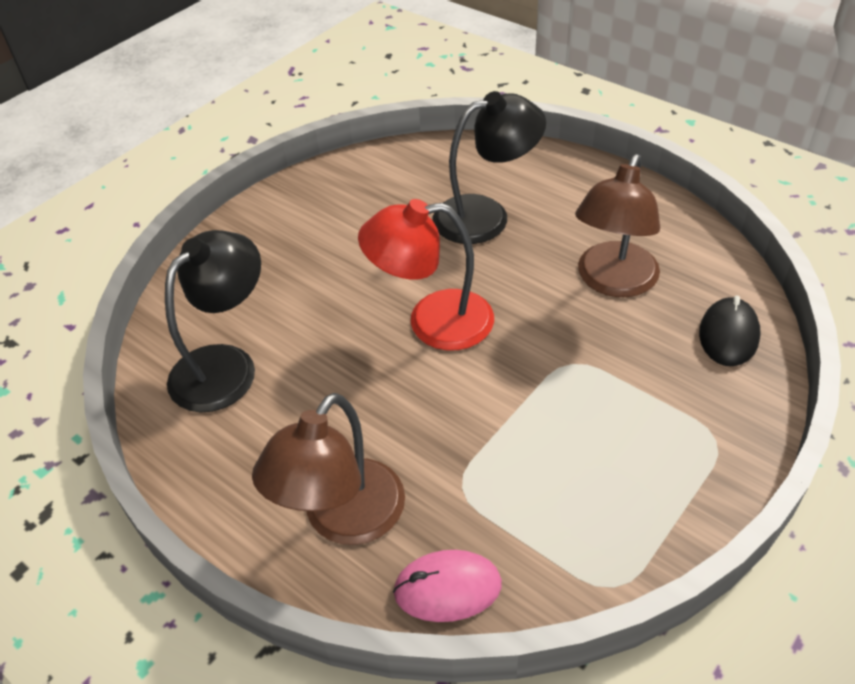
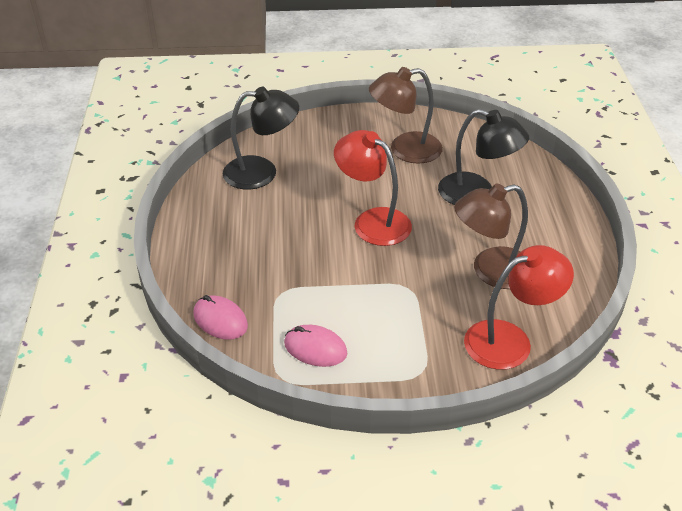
camera: 45 degrees right, 5 degrees down
(343, 519) = (220, 264): brown lamp -> brown lamp (405, 150)
(592, 516) = (315, 348): none -> pink mouse
(728, 335) = (510, 340): black mouse -> red lamp

